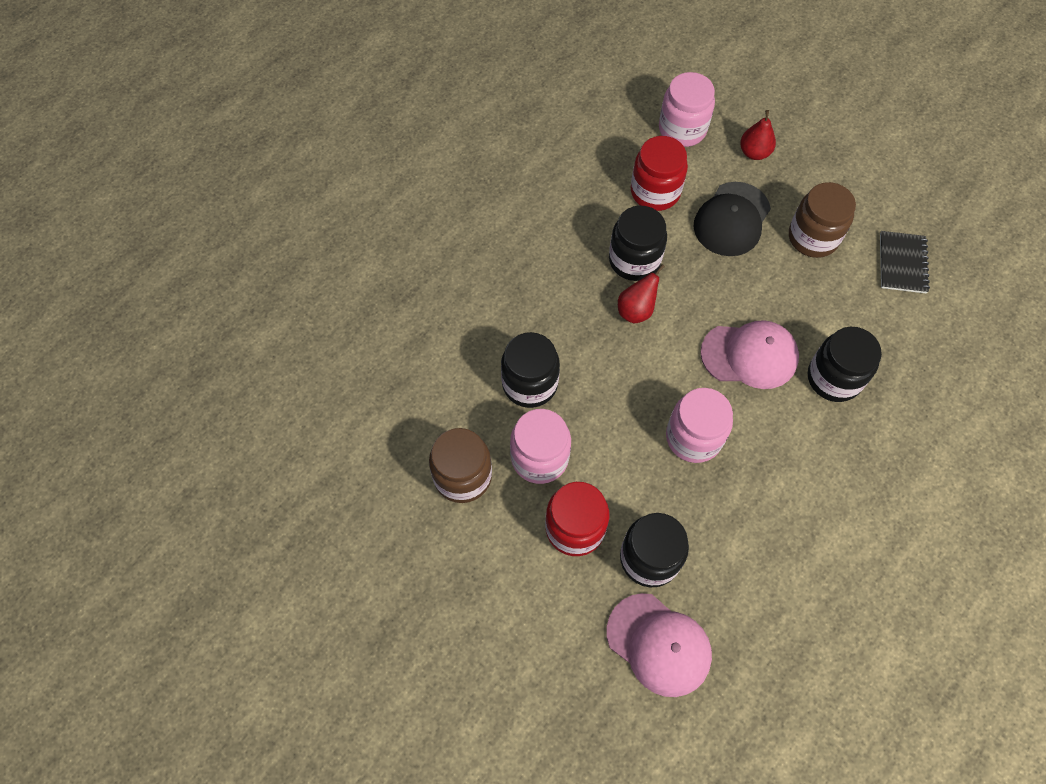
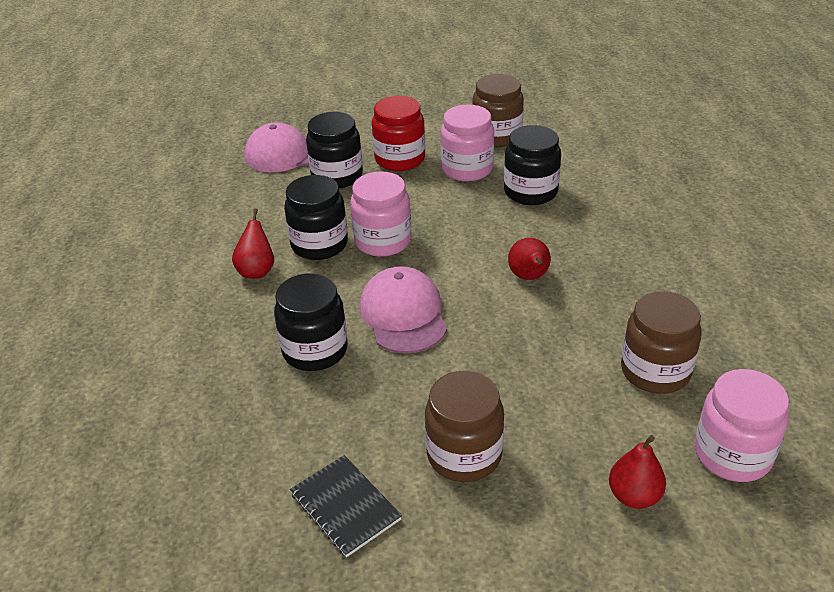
camera: 135 degrees right, 25 degrees down
(634, 260) = (584, 307): black jar -> black jar (319, 244)
(655, 192) = (655, 371): red jar -> brown jar
(731, 219) = (558, 405): black cap -> none
(749, 355) = (403, 314): pink cap -> pink cap turned 120 degrees clockwise
(814, 494) = (257, 271): none -> red pear

